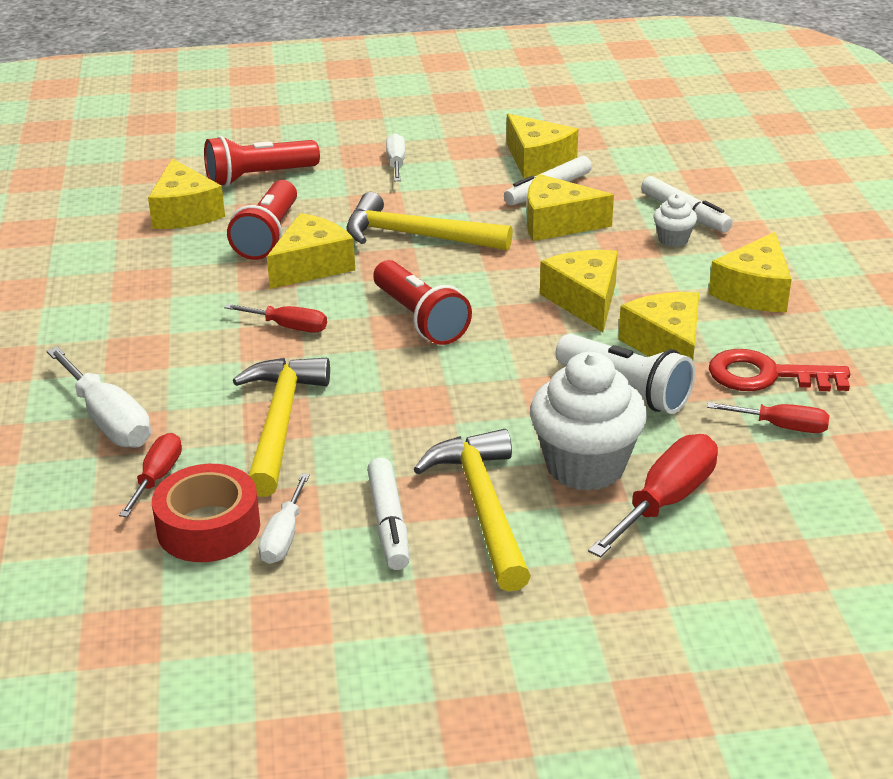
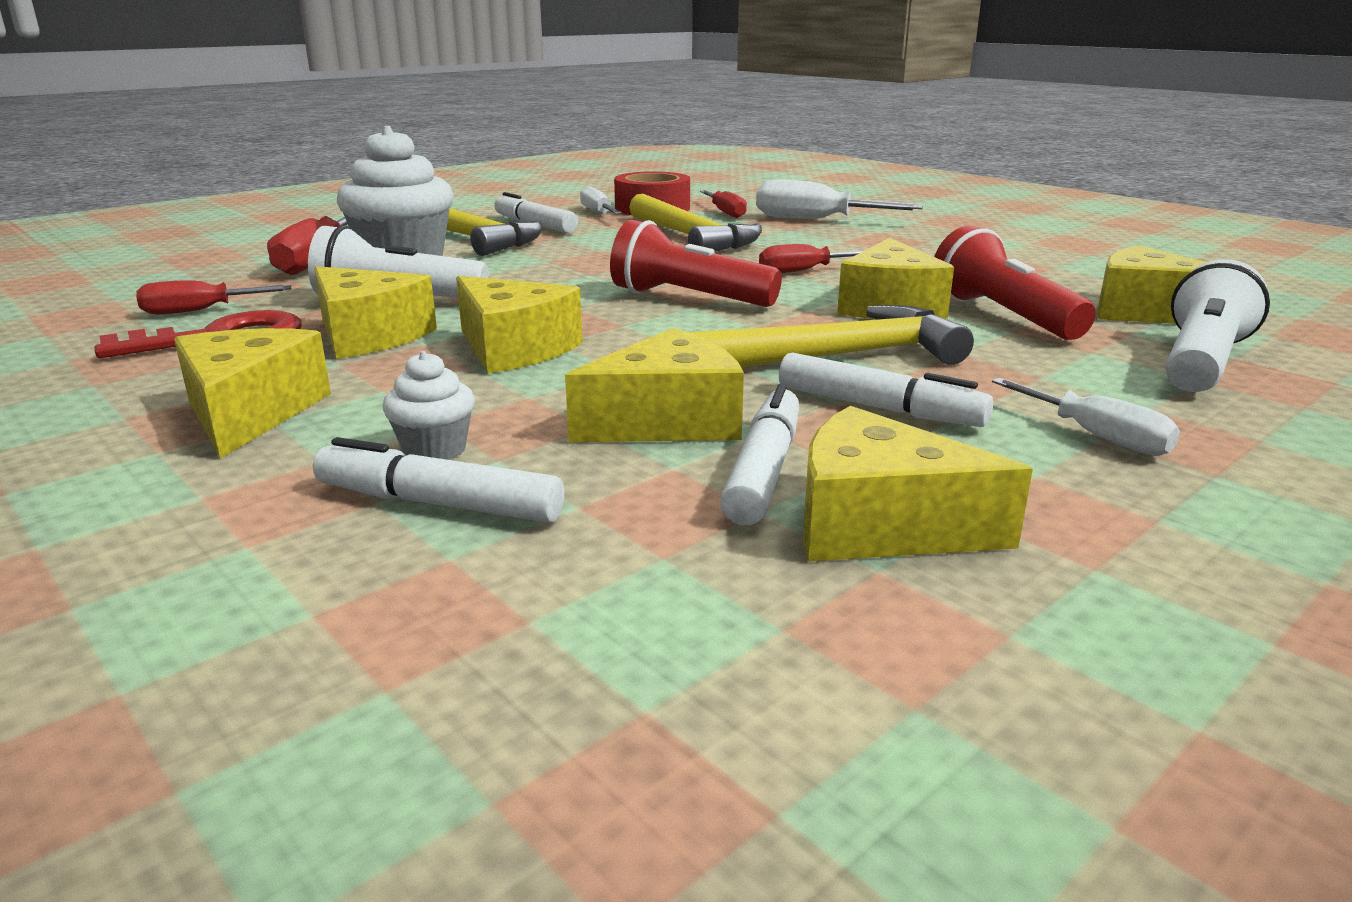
camera: 145 degrees right, 10 degrees down
(258, 177) = (1201, 362): red flashlight -> white flashlight
(455, 201) = (878, 408): none -> white marker

